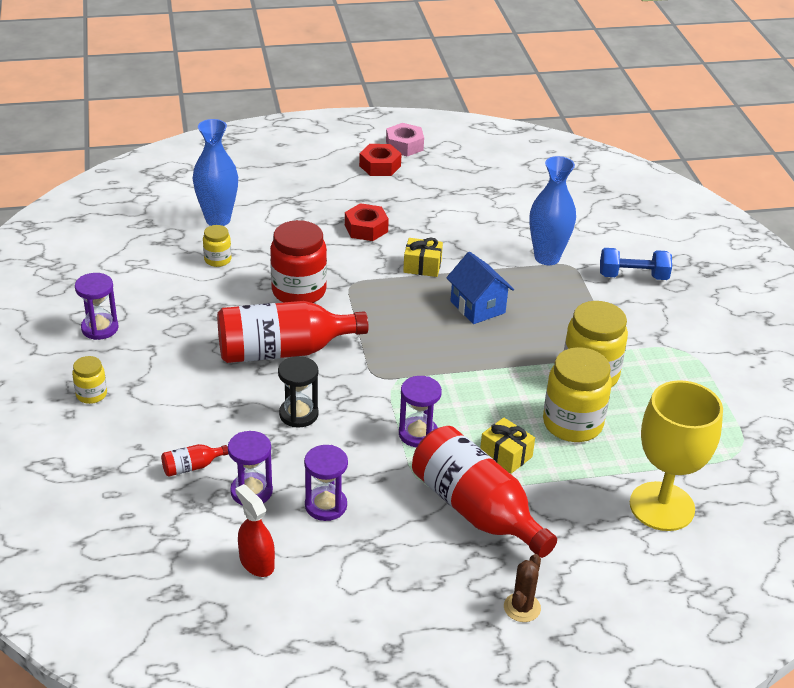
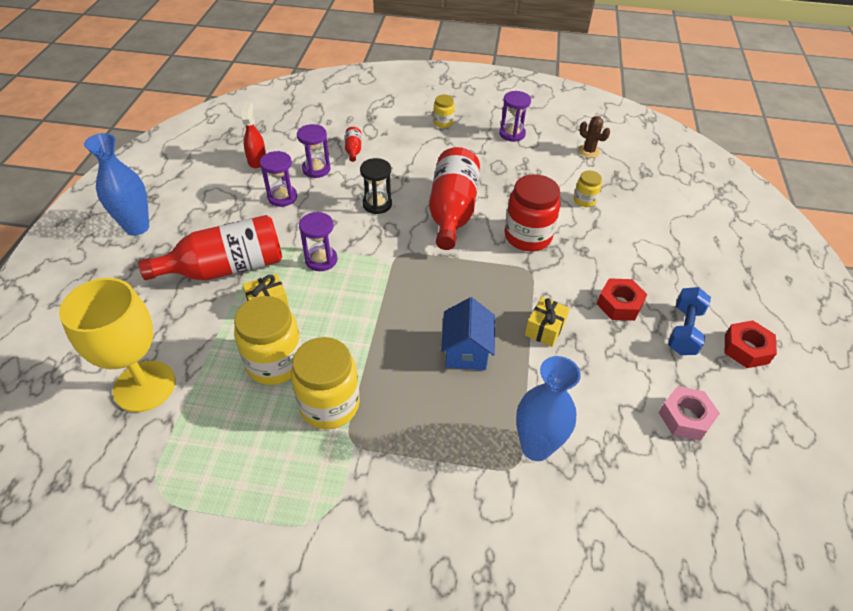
camera: 110 degrees right, 10 degrees up
(218, 220) = (646, 211): blue vase -> blue vase (137, 227)
(256, 562) = (257, 160): red spray bottle -> red spray bottle turned 75 degrees counterclockwise
(404, 145) = (797, 386): pink nut -> pink nut (685, 418)
(477, 307) = (466, 351): blue house -> blue house turned 75 degrees counterclockwise
(522, 607) = (128, 263): brown cactus -> brown cactus (589, 151)
(633, 276) = (475, 529): blue dumbbell -> blue dumbbell (684, 330)

